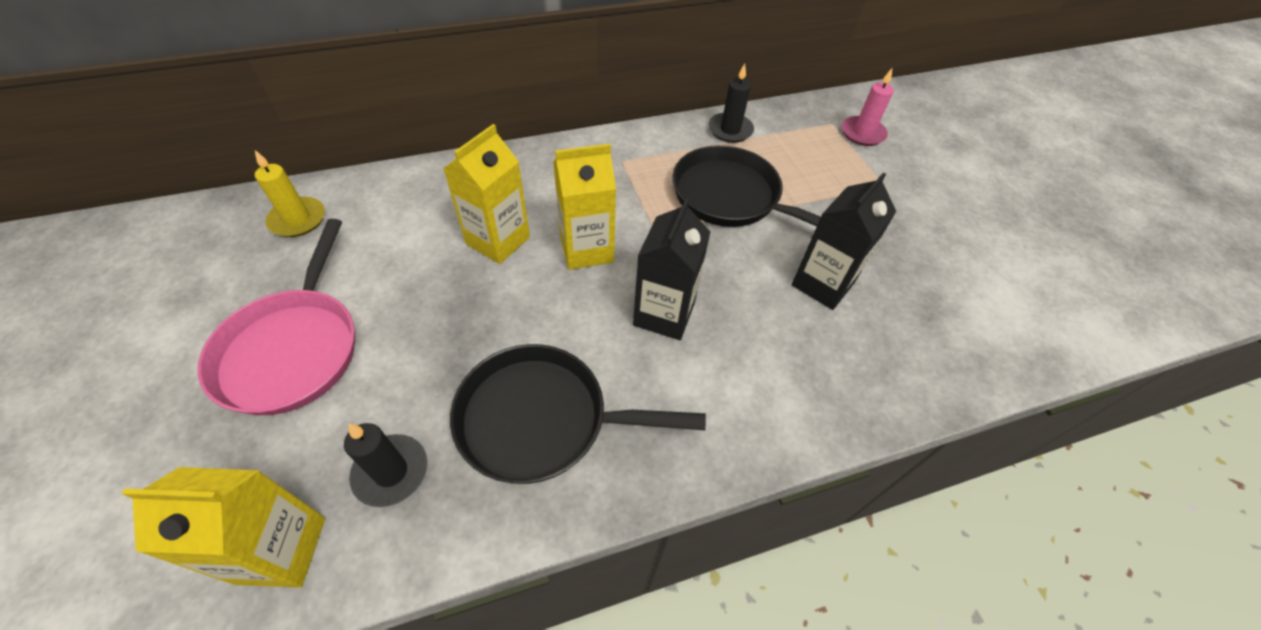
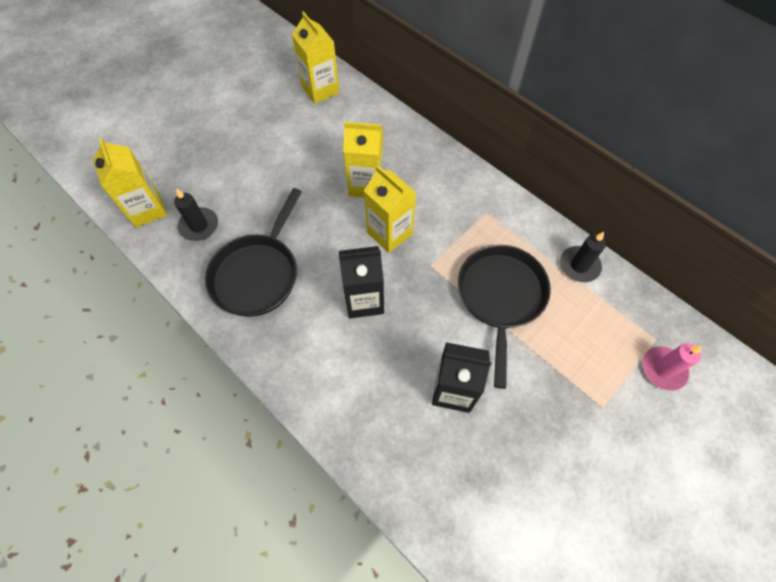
camera: 65 degrees right, 10 degrees up
(293, 348) = (242, 144): pink pan -> none
(298, 219) = (320, 89): yellow candle -> yellow carton
(542, 420) = (258, 273): black pan -> black pan turned 135 degrees counterclockwise

